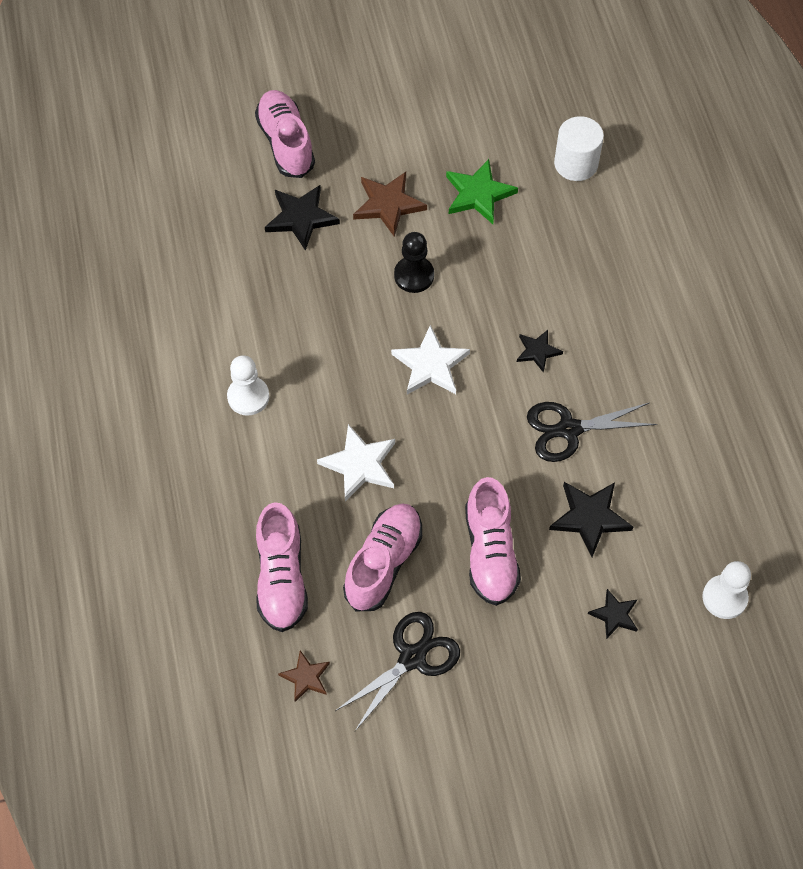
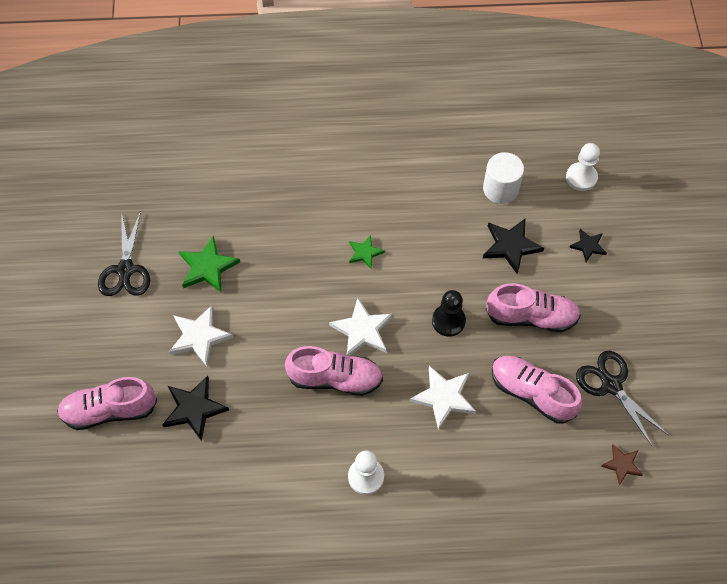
camera: 80 degrees left, 0 degrees up
(281, 578) = (536, 472): pink shoe -> pink shoe (335, 378)
(388, 204) = (199, 337): brown star -> white star
(414, 275) = (275, 328): black pawn -> black pawn (448, 321)
(537, 351) = (365, 253): black star -> green star
(569, 429) = (436, 245): black scissors -> black scissors (126, 269)
(576, 163) = (197, 193): white cylinder -> white cylinder (500, 189)

